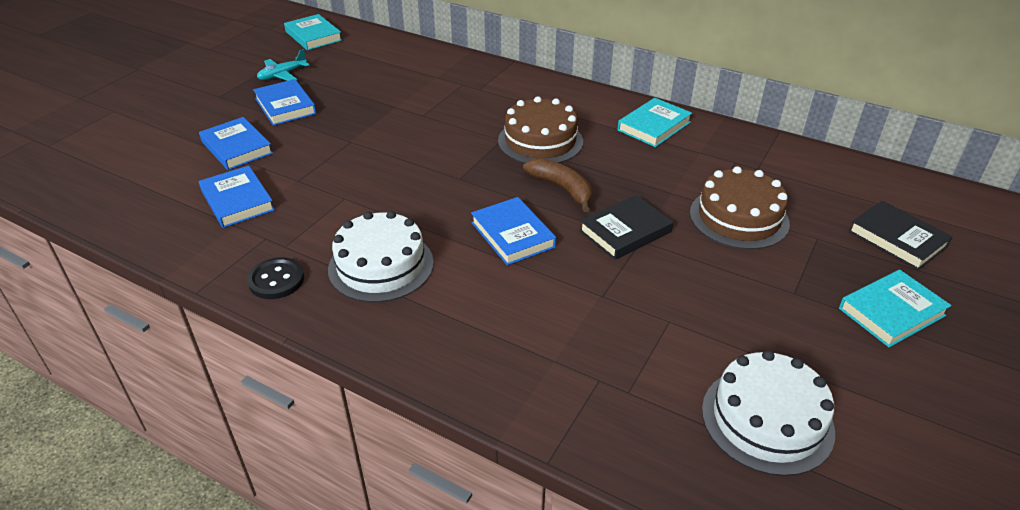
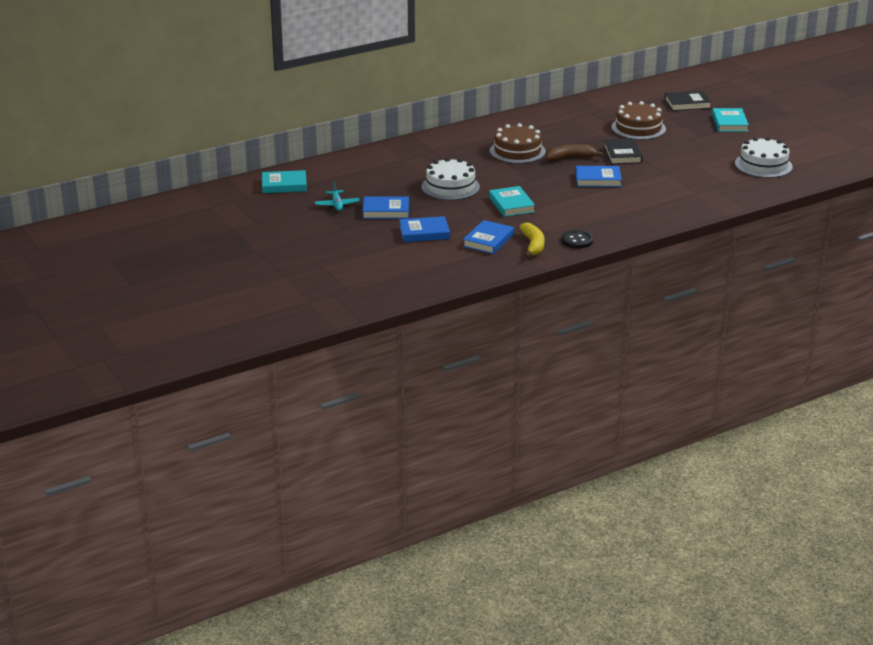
camera: 60 degrees left, 10 degrees down
(237, 200) = (488, 240): blue book -> blue book turned 60 degrees counterclockwise
(239, 243) = (533, 245): none -> yellow banana
(381, 265) = (591, 214): white cake -> white cake (450, 187)
(654, 126) = (536, 120): turquoise book -> turquoise book (511, 204)

